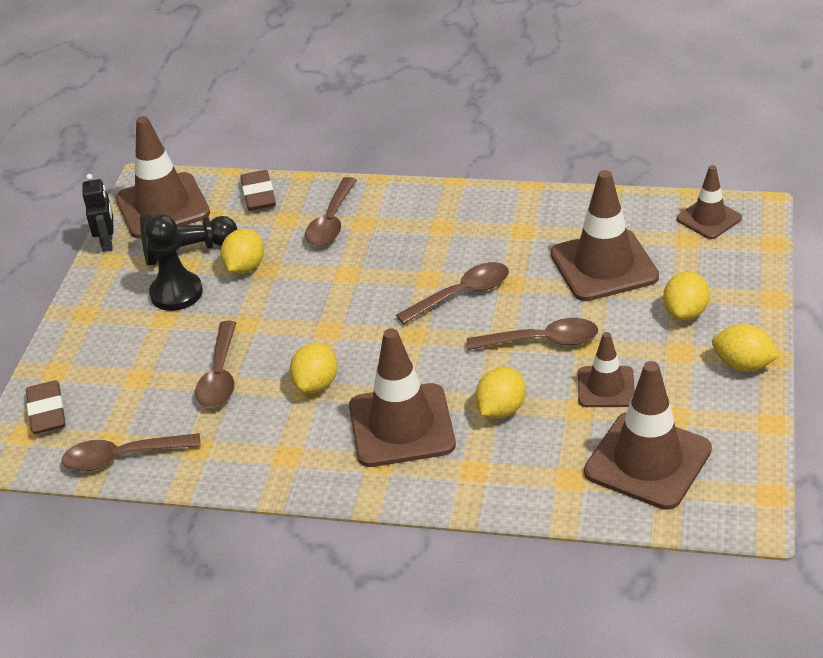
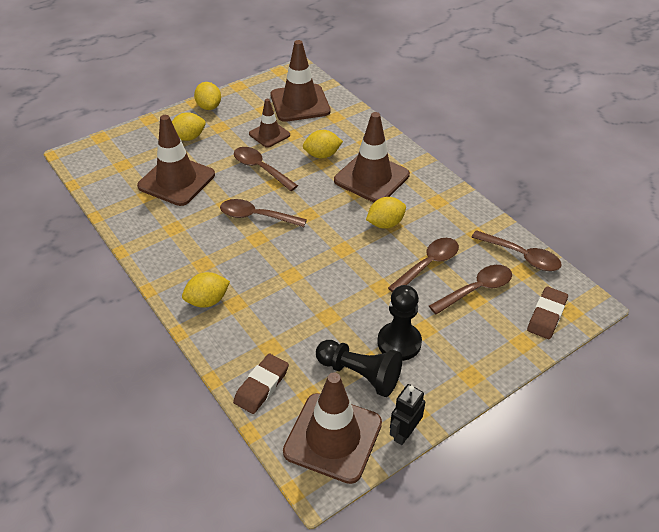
camera: 140 degrees left, 5 degrees up
(245, 267) = (339, 328): yellow lemon -> yellow lemon (207, 301)
(331, 222) = (251, 320): brown spoon -> brown spoon (476, 289)
(709, 219) = (96, 166): brown traffic cone -> none

